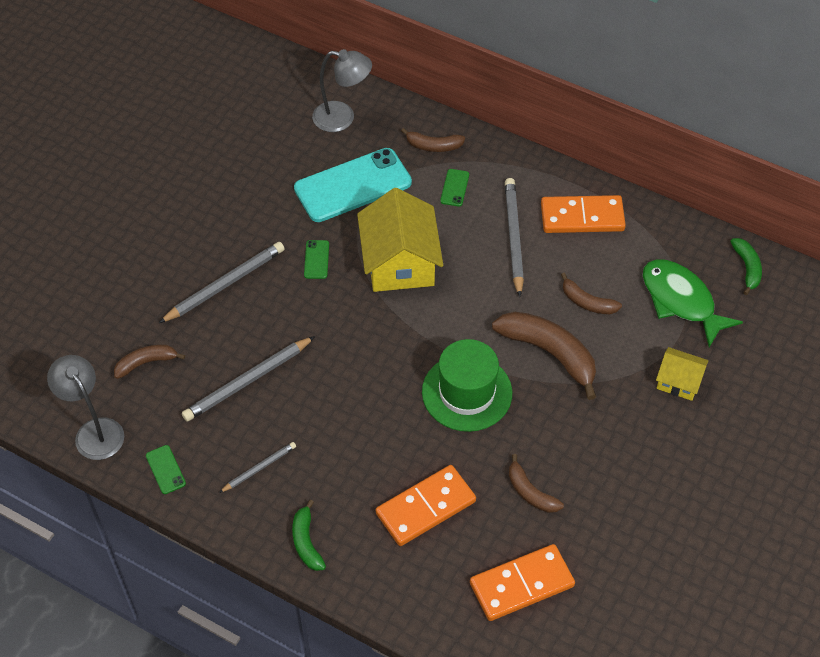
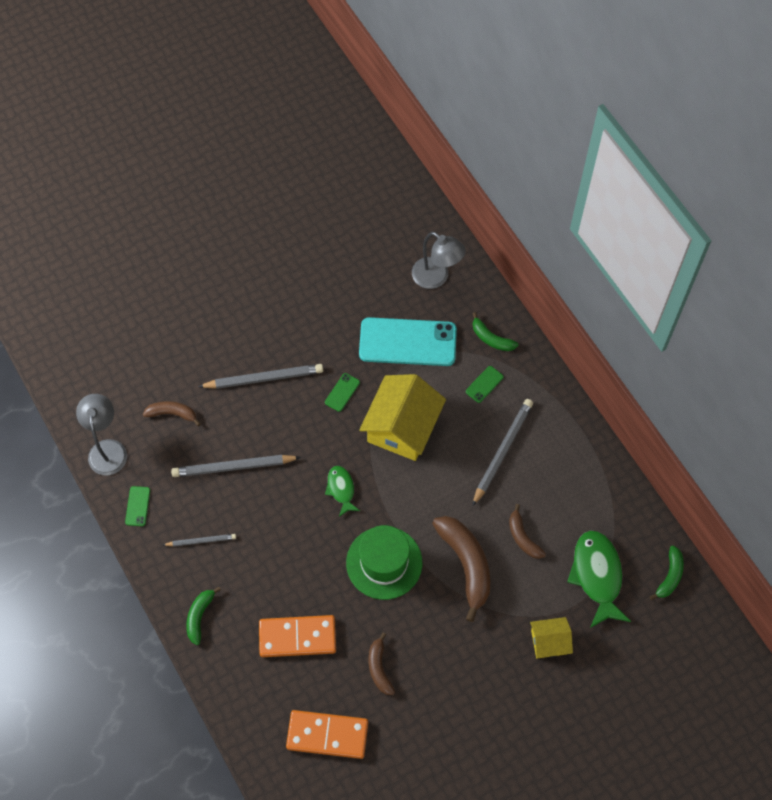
camera: 30 degrees right, 10 degrees up
(376, 347) = (341, 489): none -> green fish
(433, 146) = (491, 338): brown banana -> green banana
(582, 217) = (567, 462): orange domino -> none
(679, 381) = (549, 642): yellow house -> yellow house turned 60 degrees counterclockwise

